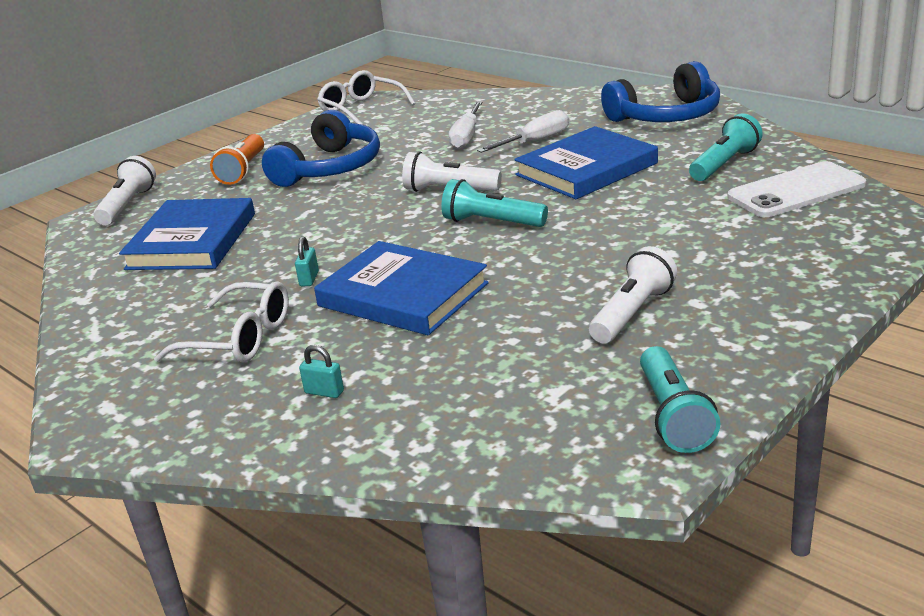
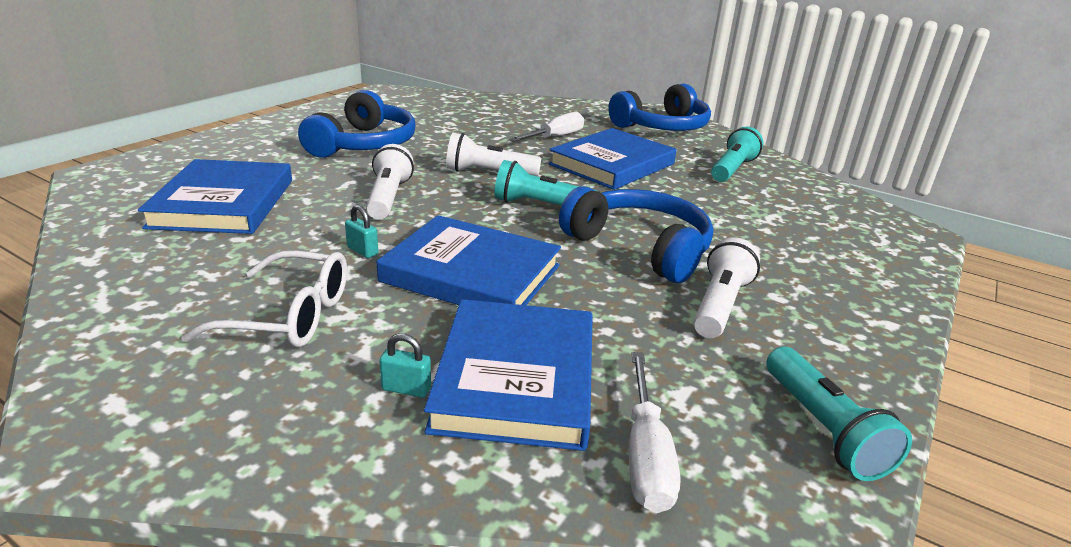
camera: 15 degrees left, 0 degrees up
(128, 205) = (148, 162): white flashlight -> white flashlight (388, 198)
(243, 170) = (274, 139): orange flashlight -> none
(309, 279) = (362, 251): turquoise padlock -> turquoise padlock turned 45 degrees counterclockwise
(362, 109) = (385, 98): white glasses -> none
(417, 382) = (516, 378): none -> blue book
(466, 137) = (491, 128): white screwdriver -> white screwdriver (646, 456)
(577, 260) = (640, 247): none -> blue headphones
(796, 191) = (807, 196): white phone -> none

